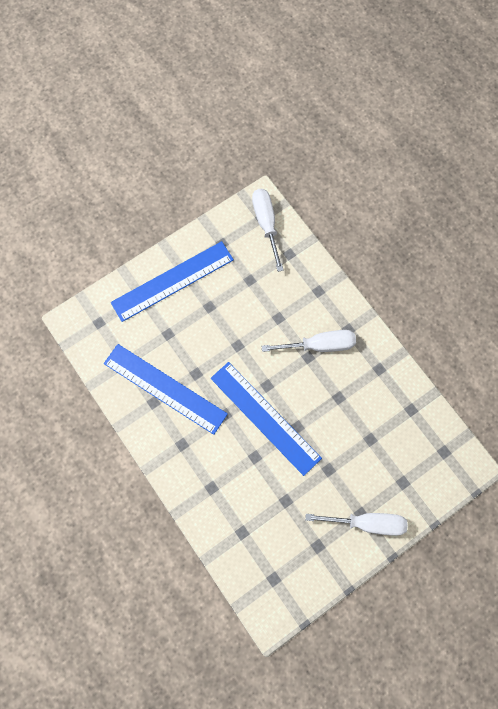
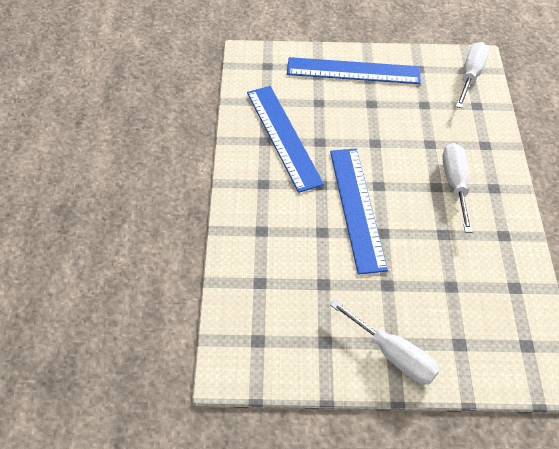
camera: 35 degrees right, 20 degrees down
(319, 345) = (455, 184): white screwdriver -> white screwdriver turned 120 degrees counterclockwise

